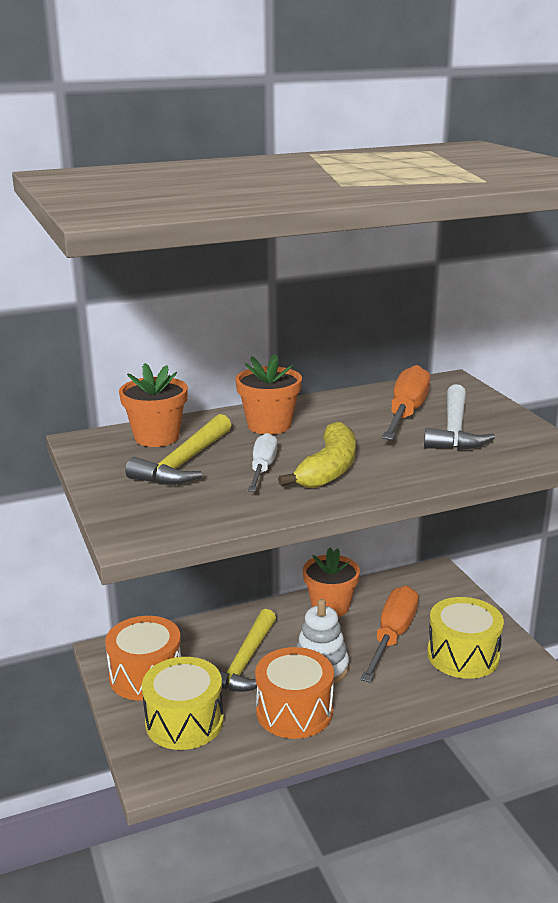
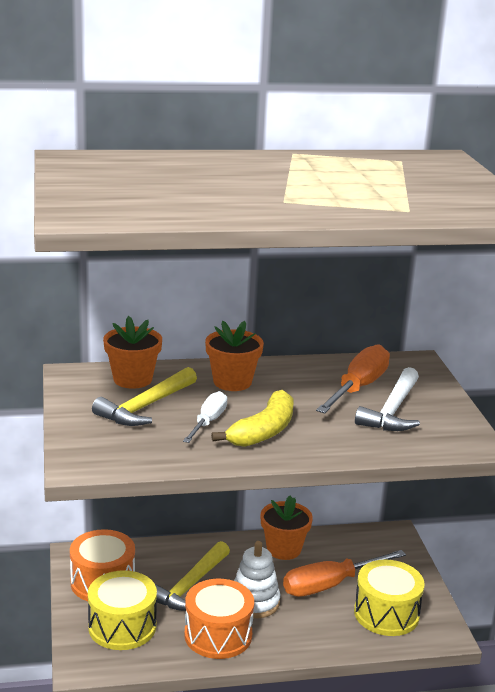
camera: 10 degrees right, 0 degrees up
(392, 636) = (329, 585): orange screwdriver -> orange screwdriver turned 150 degrees counterclockwise

